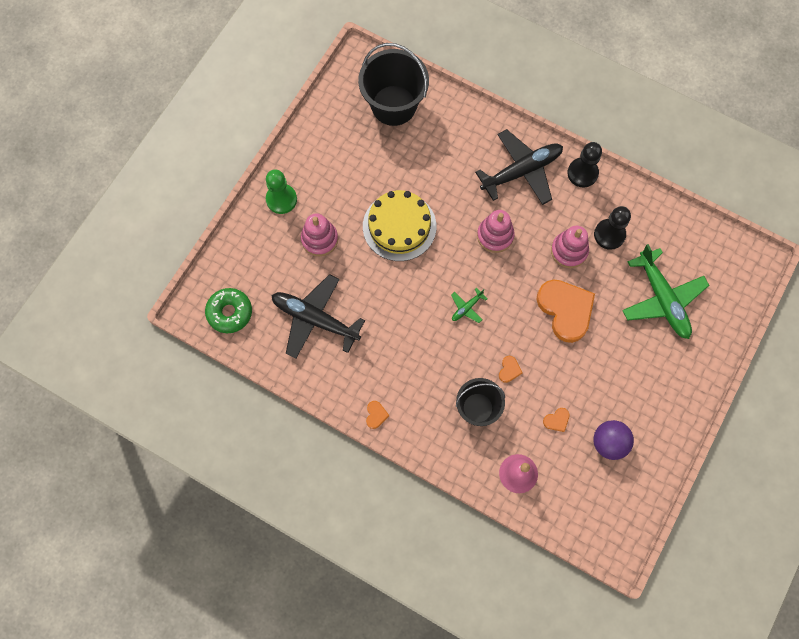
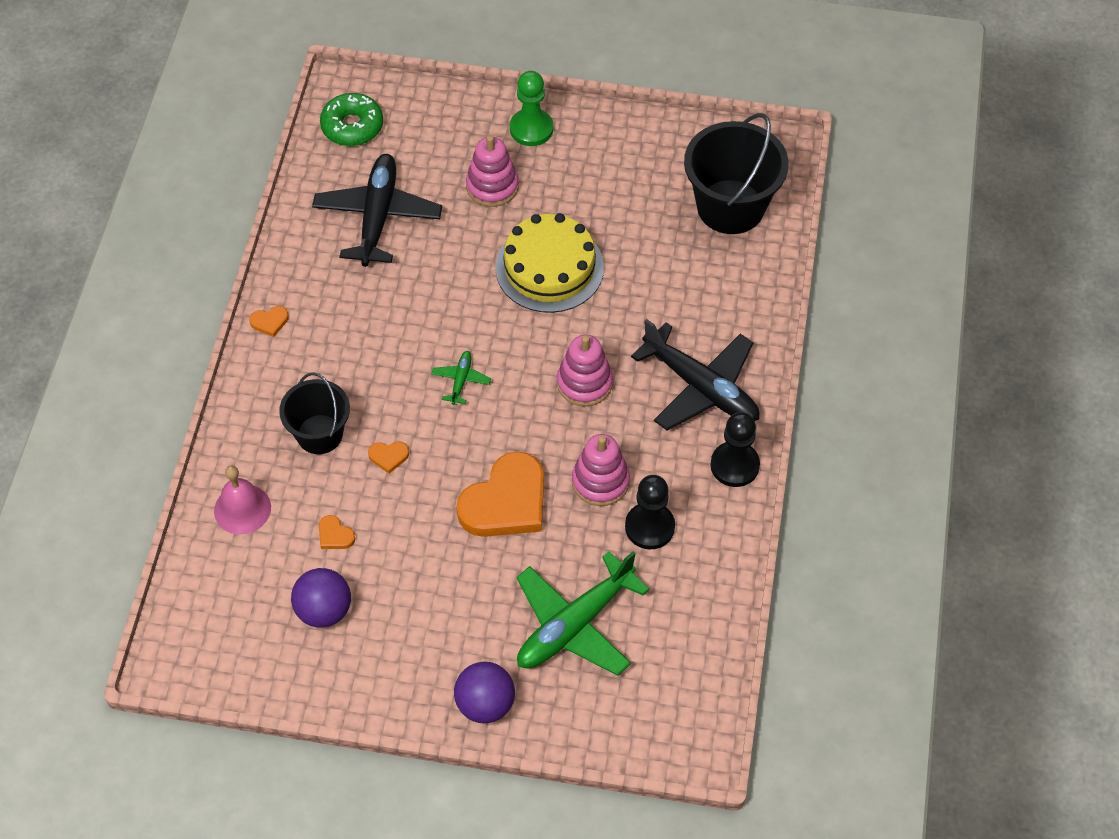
camera: 70 degrees right, 15 degrees down
(466, 308) = (461, 380): green plane -> green plane turned 75 degrees clockwise
(700, 367) = (485, 704): none -> purple ball

